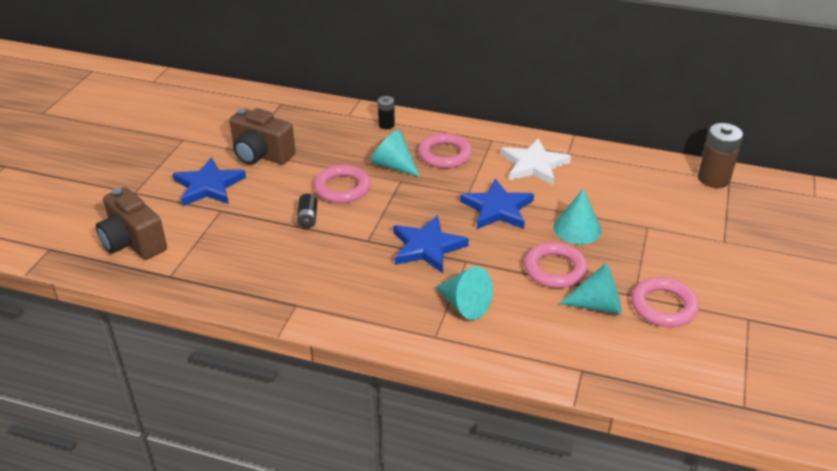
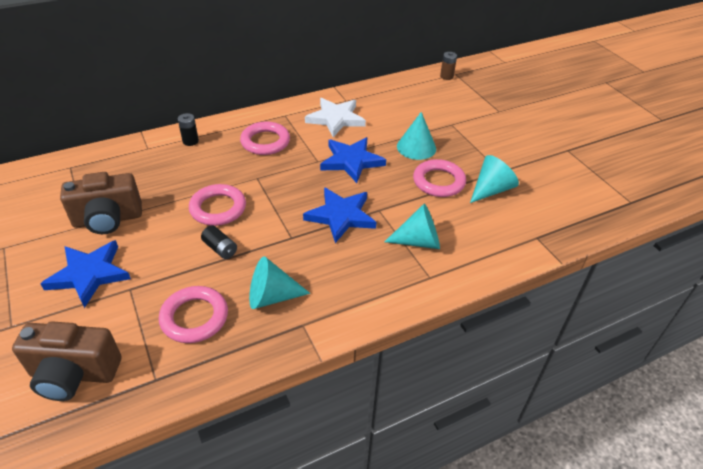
camera: 45 degrees left, 5 degrees up
(393, 165) = (237, 169): turquoise cone -> turquoise cone (272, 296)
(663, 306) = (522, 168): pink ring -> pink ring (194, 317)
(713, 179) = (446, 76): brown battery -> brown battery, size x0.56

